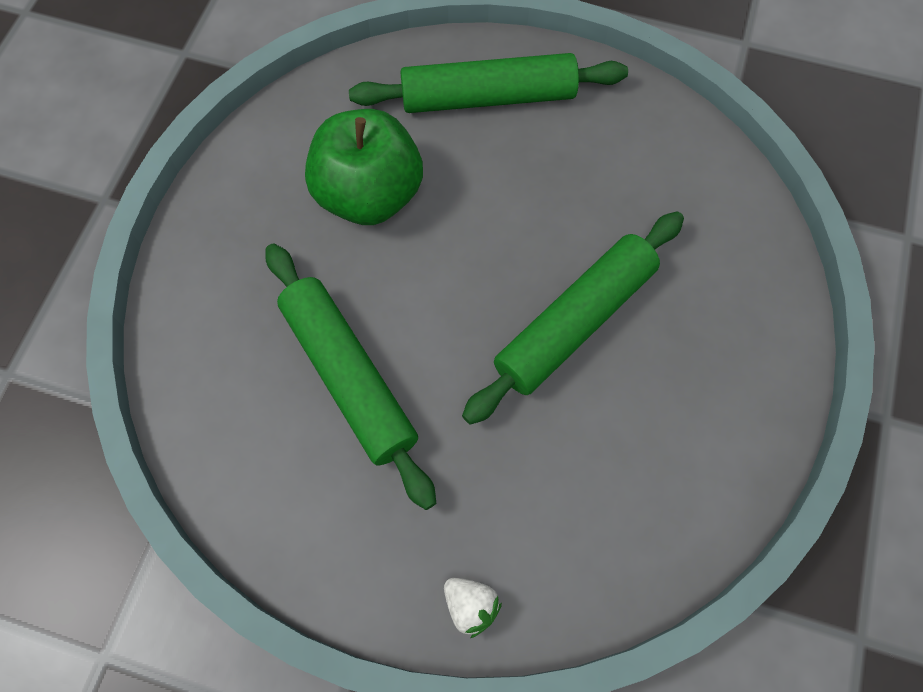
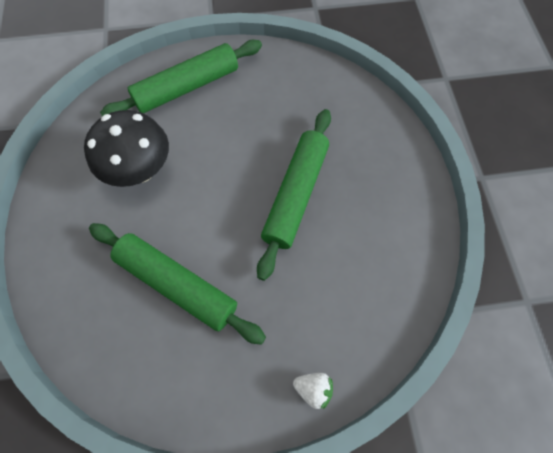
camera: 25 degrees left, 0 degrees up
(369, 195) = (140, 170): green apple -> black mushroom

